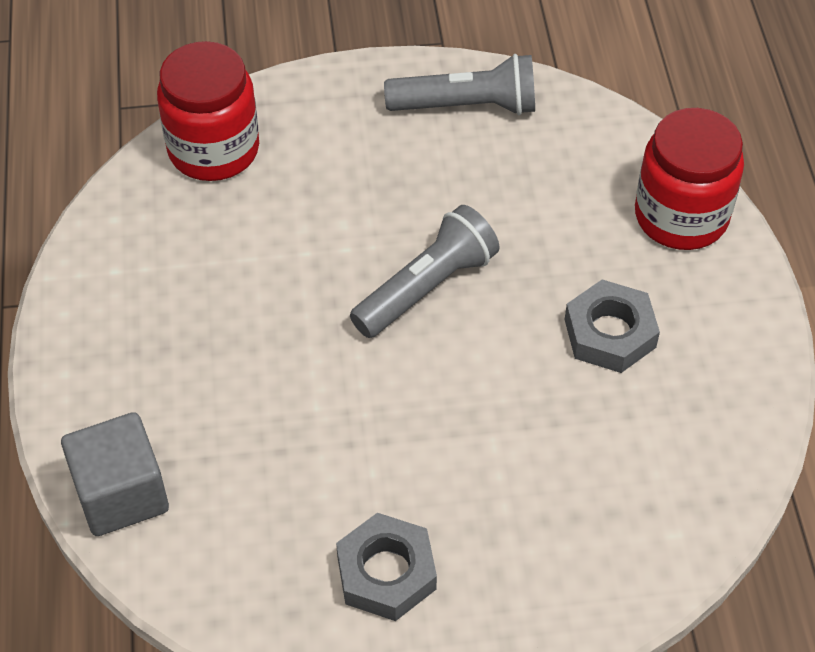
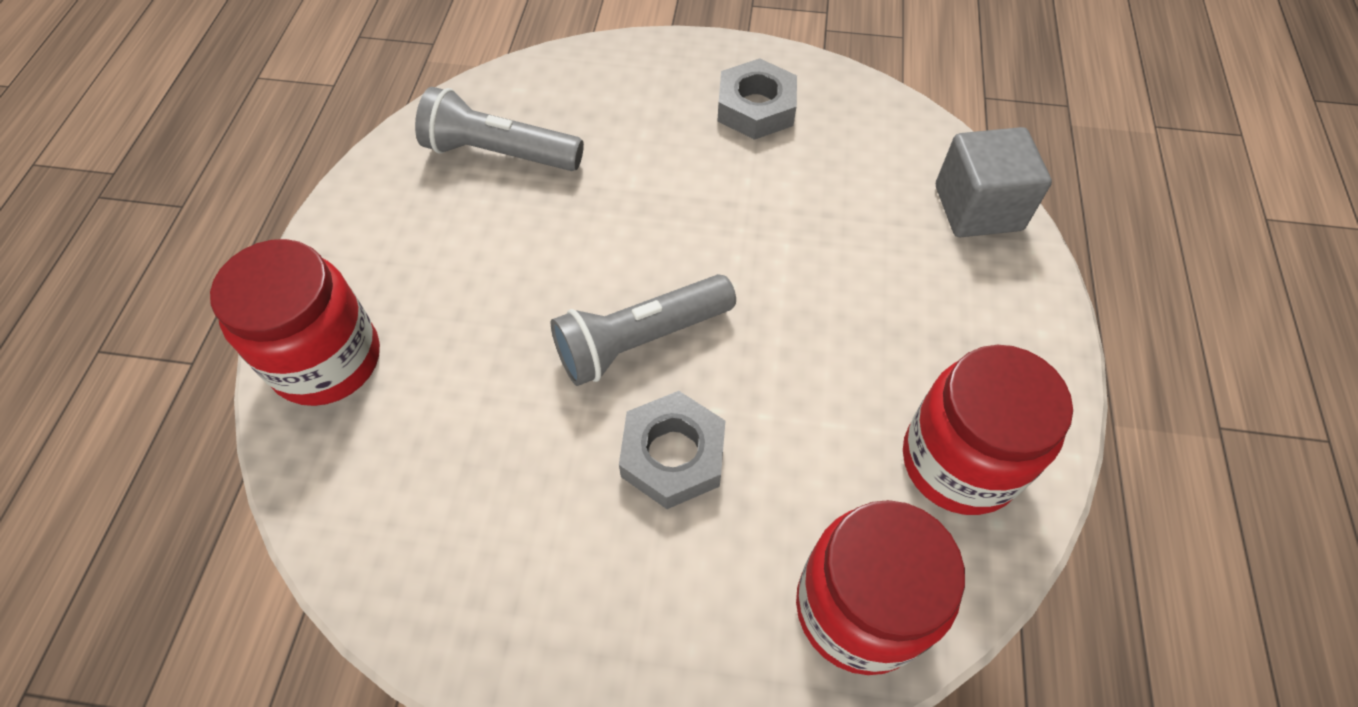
camera: 165 degrees left, 5 degrees up
(143, 253) = (959, 461): none -> red jar
(467, 106) = (492, 594): grey flashlight -> grey flashlight (499, 153)
(610, 333) = (478, 251): grey nut -> grey nut (673, 455)

